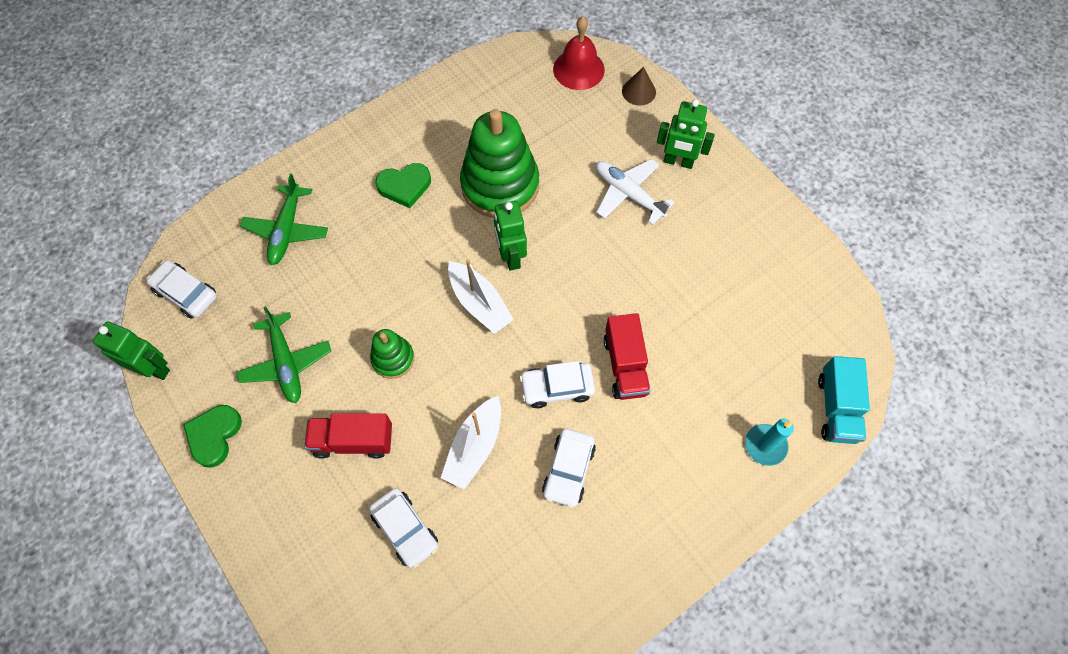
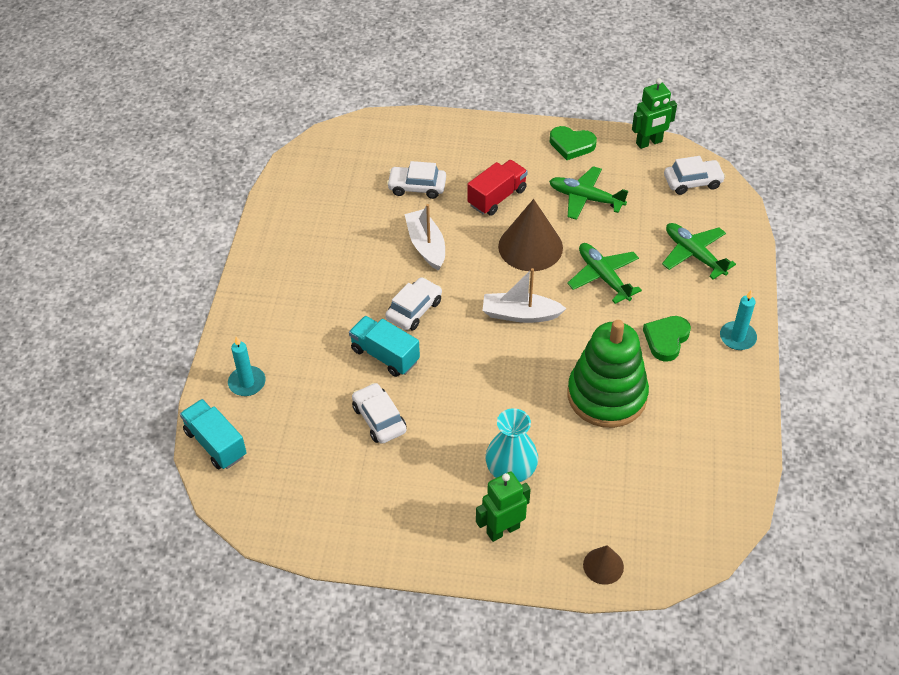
camera: 135 degrees right, 15 degrees down
(214, 436) = (571, 145): green heart -> green heart turned 135 degrees clockwise
(357, 144) = (737, 337): none -> turquoise candle
(376, 276) = (603, 277): none -> green plane
(393, 358) = (530, 247): green stacking toy -> brown cone
(510, 256) = (537, 357): green robot -> none
(568, 470) = (358, 277): white car -> white car (379, 419)
(578, 69) = (674, 541): red bell -> none
(625, 366) = (385, 355): red truck -> turquoise truck
(628, 194) = (511, 469): white plane -> turquoise vase

